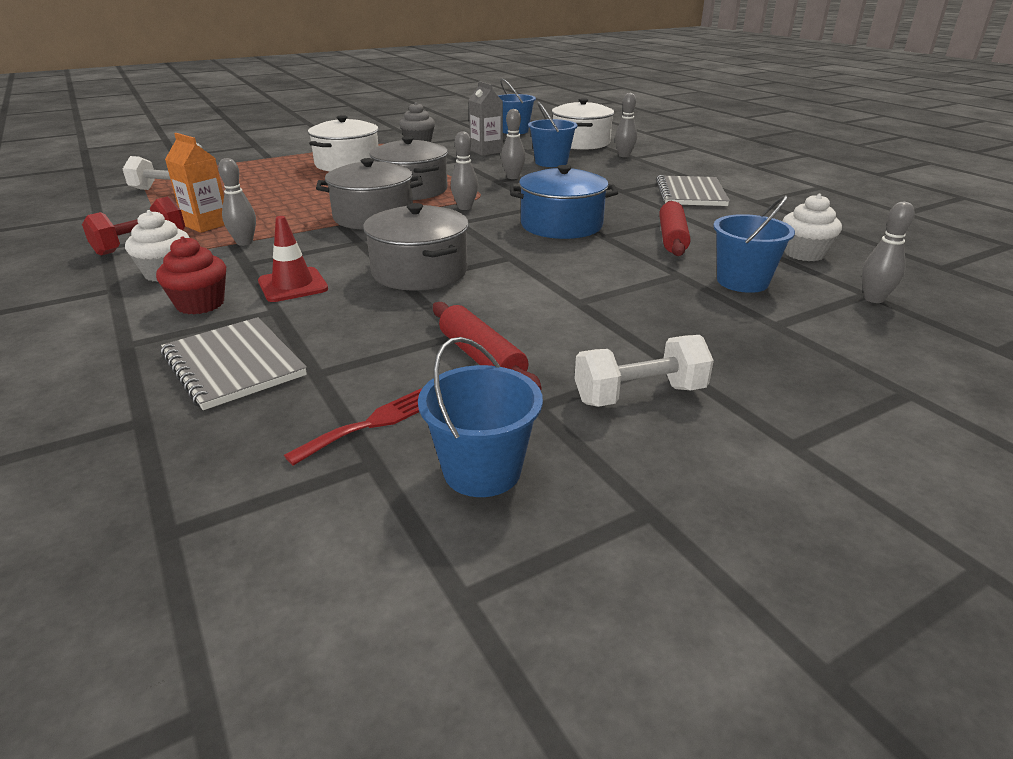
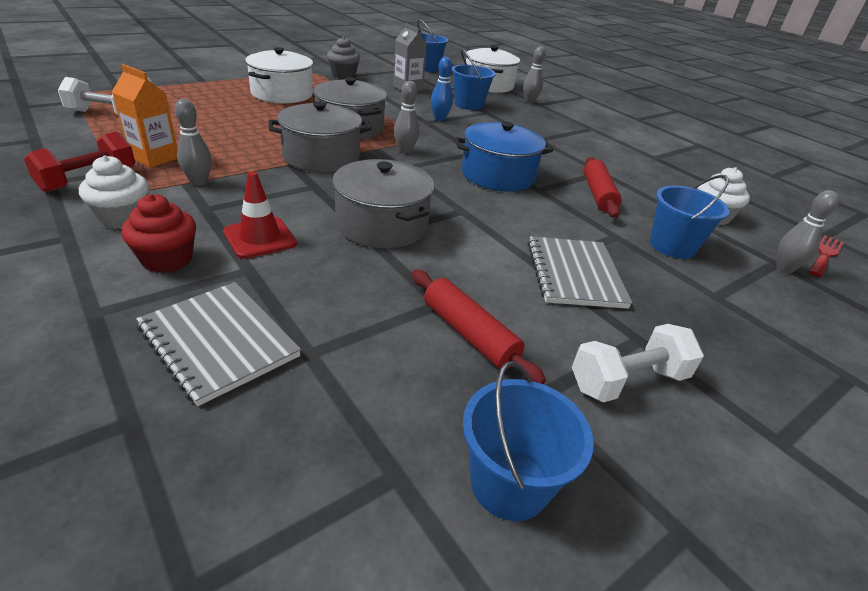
camera: 10 degrees left, 5 degrees up
(372, 423) = (382, 421): red fork -> red fork (825, 254)
(513, 177) = (439, 119): grey bowling pin -> blue bowling pin
(691, 193) = (598, 146): grey notebook -> grey notebook (575, 274)

